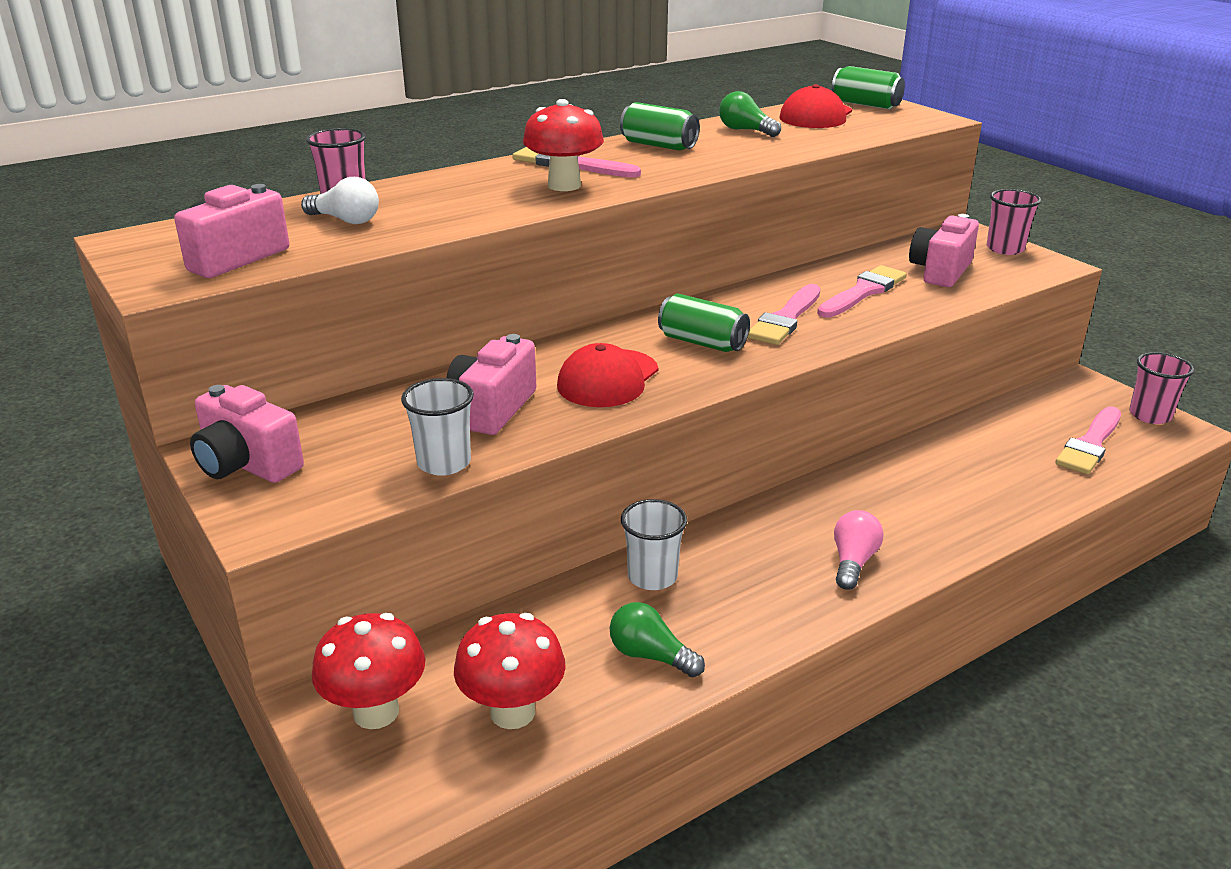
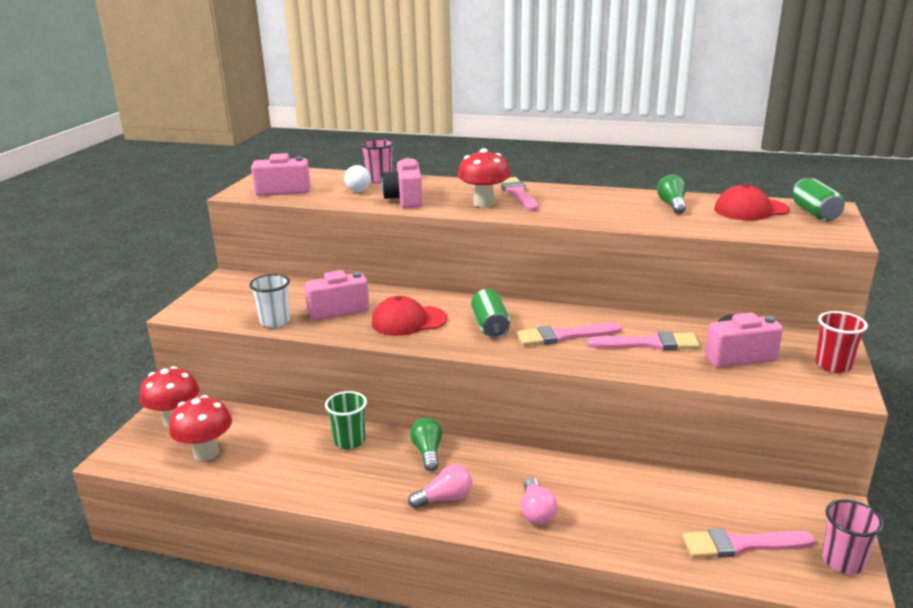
camera: 50 degrees right, 5 degrees down
(247, 464) = (224, 288): pink camera -> pink camera (405, 199)
(650, 656) = (284, 470): green light bulb -> green light bulb (428, 452)
(652, 577) = (349, 441): white cup -> green cup
(658, 145) = (593, 198): green can -> none
(938, 518) = (536, 512): none -> pink light bulb
(1005, 249) = (833, 365): pink cup -> red cup

